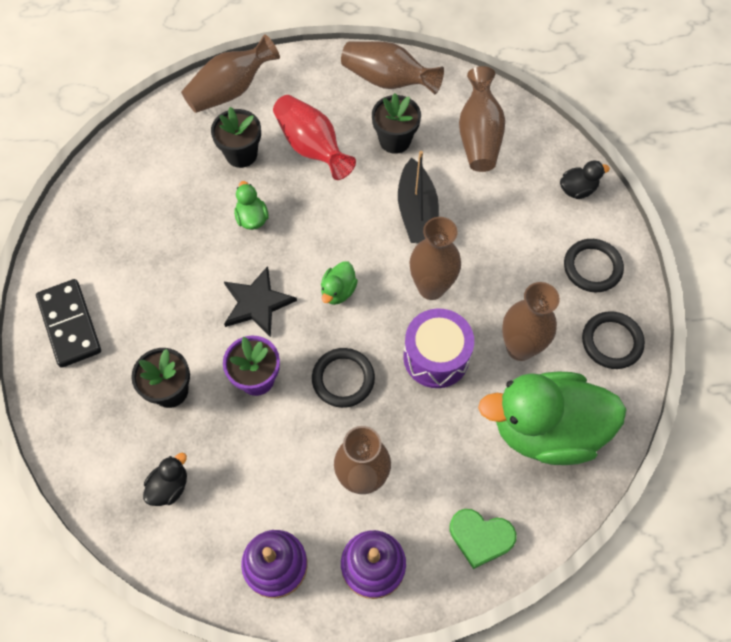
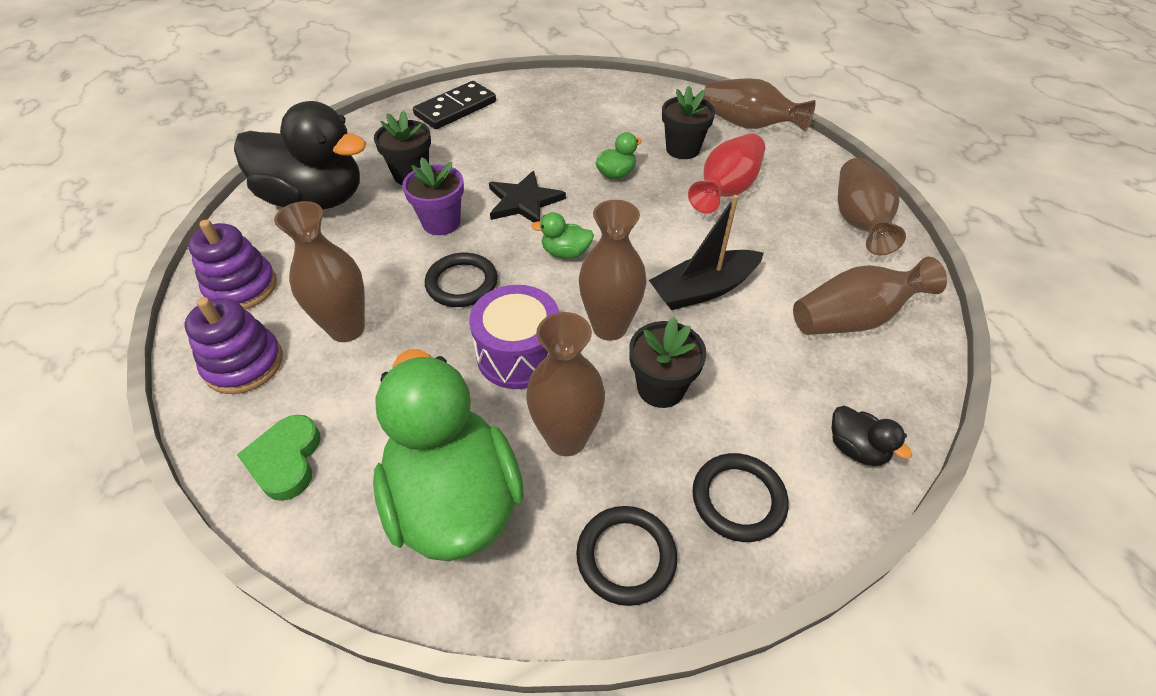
camera: 70 degrees right, 15 degrees down
(169, 486) = (316, 200): black duck -> black duck, size x2.48
(395, 140) = (784, 247): black flower pot -> black flower pot (661, 388)

